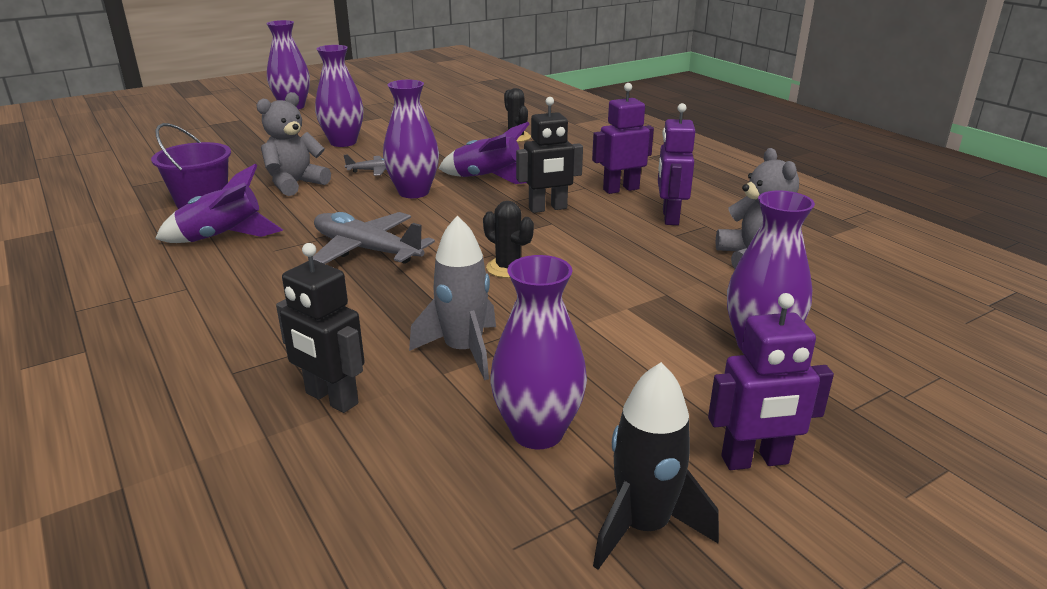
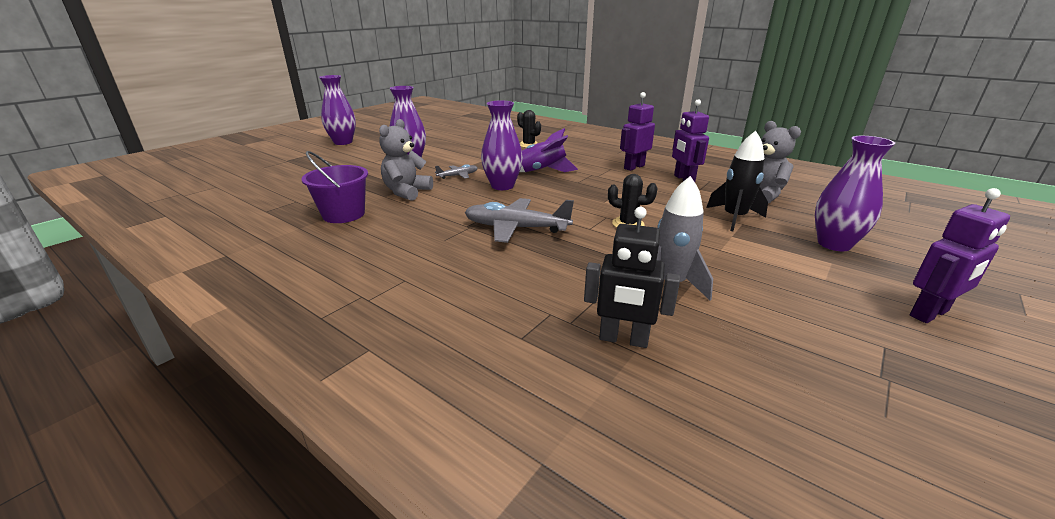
camera: 20 degrees left, 0 degrees up
(223, 237) = (392, 237): purple rocket -> none
(537, 432) = (789, 328): purple vase -> none
(548, 208) = (605, 184): black robot -> none
(643, 526) = (934, 374): black rocket -> black rocket (734, 218)

